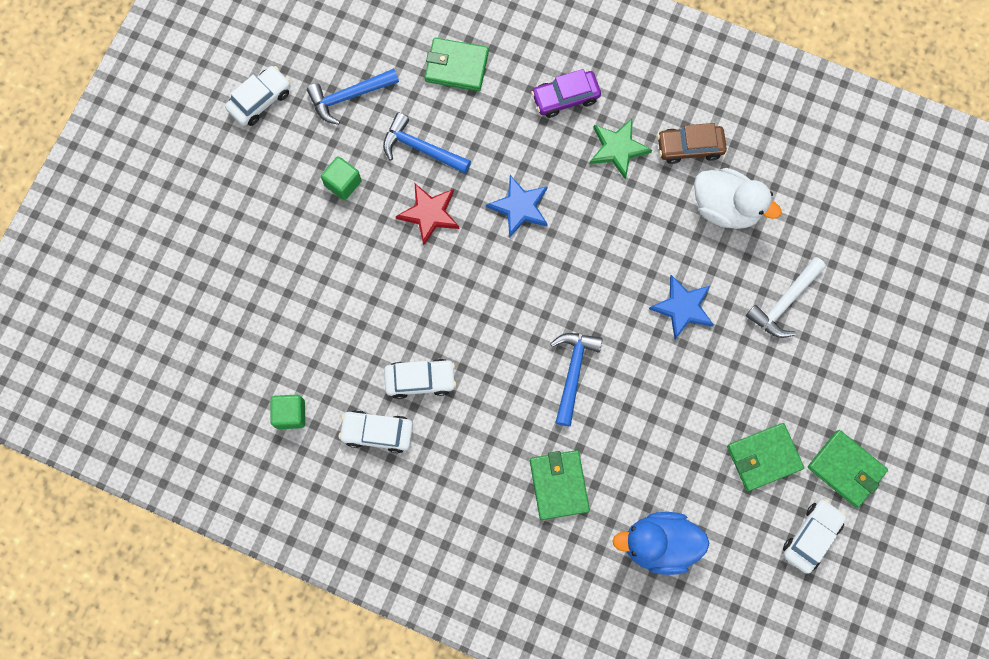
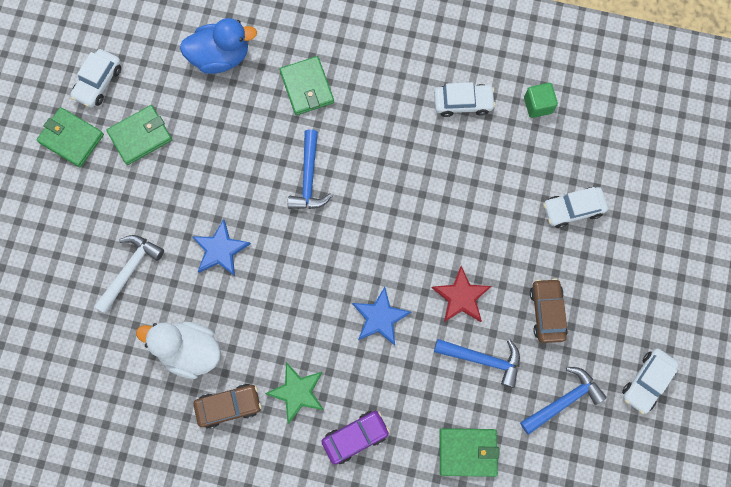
camera: 170 degrees right, 0 degrees up
(343, 183) = (547, 312): green cube -> brown car
(420, 380) = (437, 150): white car -> white car (573, 209)

